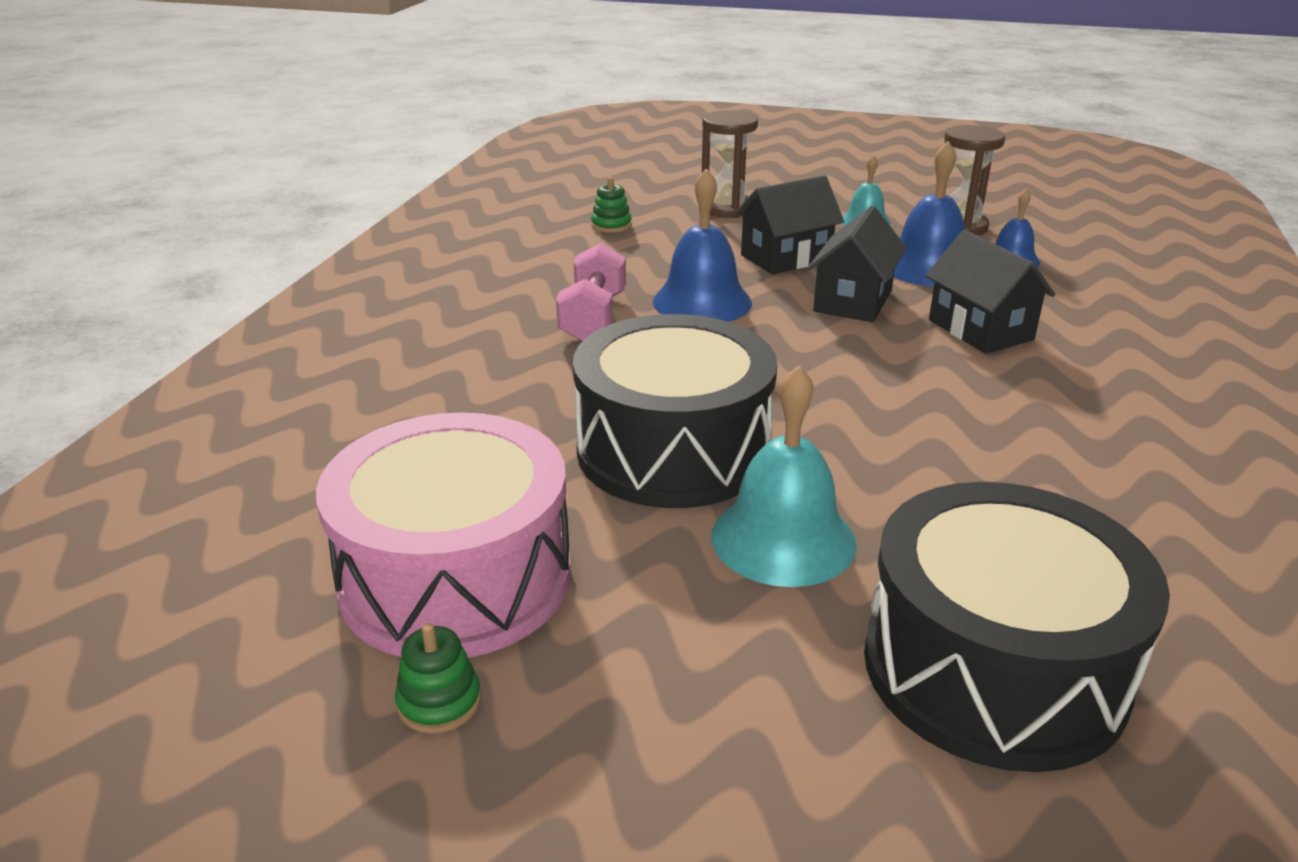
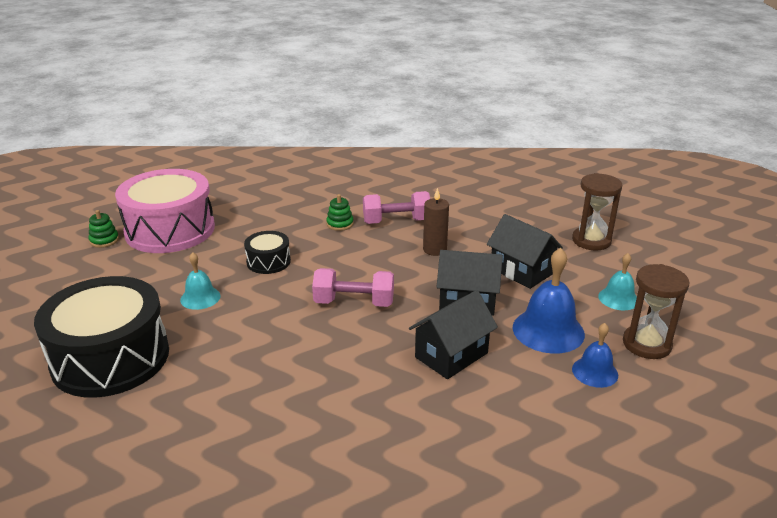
camera: 75 degrees right, 0 degrees up
(611, 225) = (527, 207): green stacking toy -> green stacking toy (340, 224)
(673, 450) = (268, 261): black drum -> black drum, size x0.47
(702, 302) = (434, 249): blue bell -> brown candle
(783, 539) = (200, 297): turquoise bell -> turquoise bell, size x0.59
(838, 382) = (354, 302): none -> pink dumbbell

